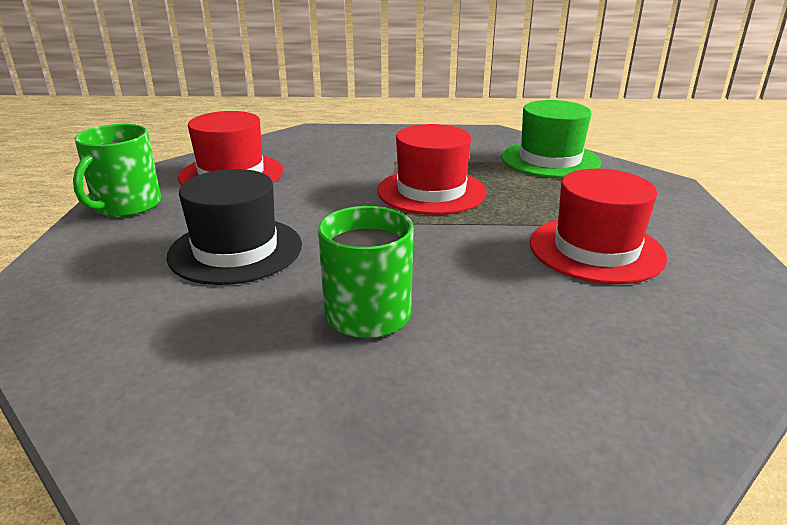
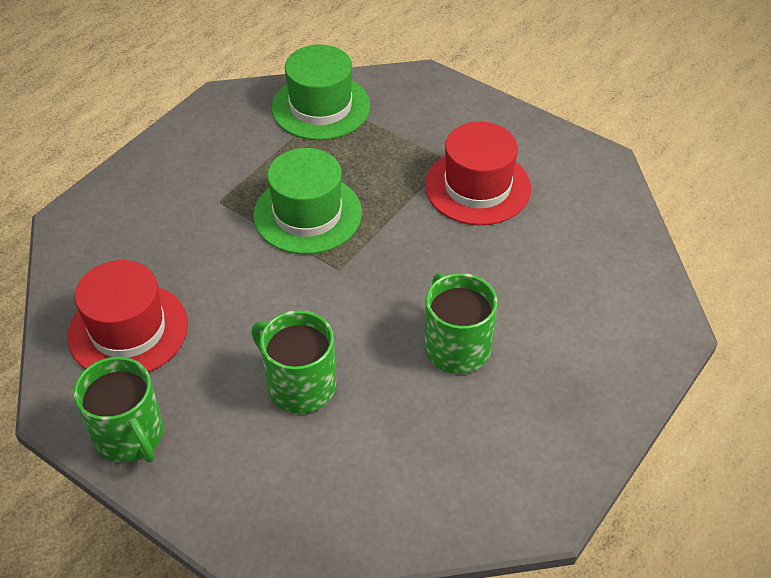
camera: 55 degrees left, 20 degrees up
(236, 250) = (300, 385): black hat -> green mug
(431, 191) = (307, 214): red hat -> green hat

